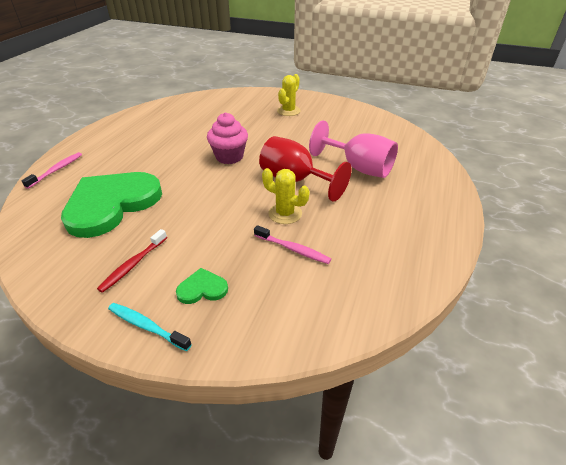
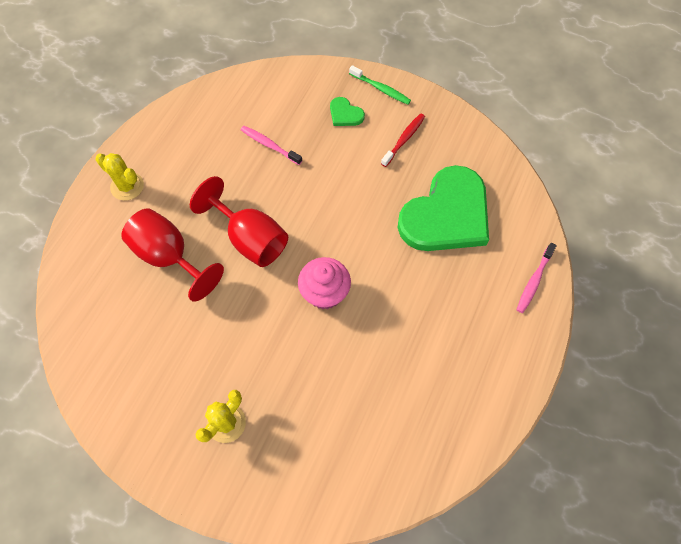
camera: 175 degrees left, 25 degrees up
(147, 326) = (380, 89): turquoise toothbrush -> green toothbrush
(202, 288) = (345, 114): green heart -> green heart turned 45 degrees clockwise
(285, 213) = (270, 188): yellow cactus -> yellow cactus (127, 186)
(359, 168) = (169, 256): pink goblet -> red goblet

